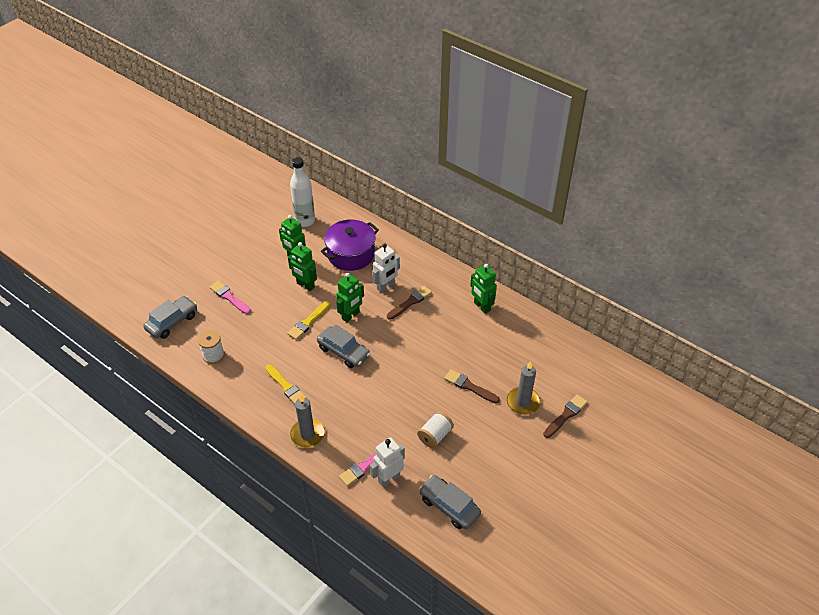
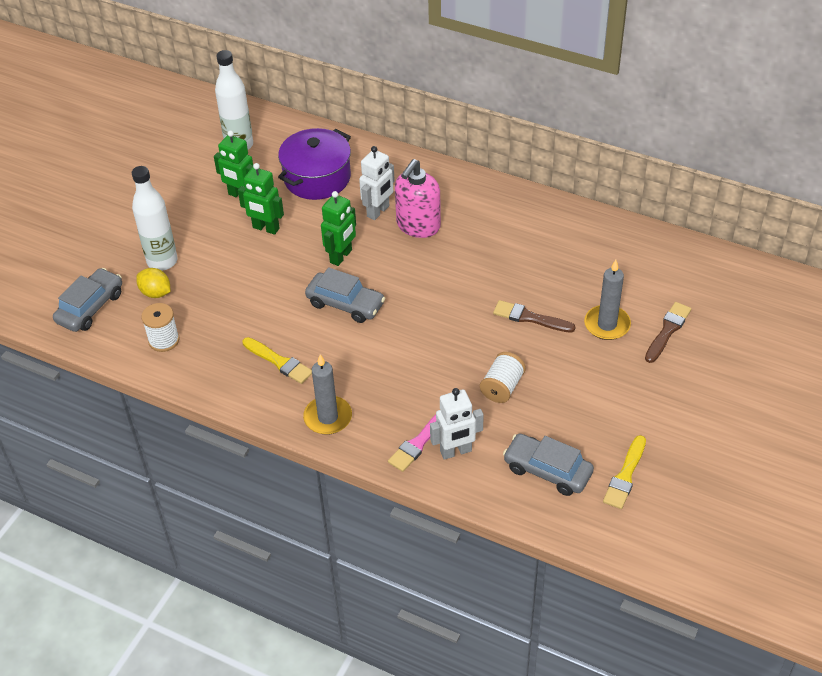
camera: 10 degrees left, 0 degrees up
(218, 319) = (156, 293): none -> yellow lemon
(229, 297) = (162, 261): pink brush -> white bottle
(308, 322) = (284, 274): yellow brush -> yellow brush (625, 476)
(388, 478) = (456, 451): white robot -> white robot turned 150 degrees counterclockwise
(410, 302) = (418, 225): brown brush -> pink soap dispenser
(481, 307) = (516, 215): green robot -> none

